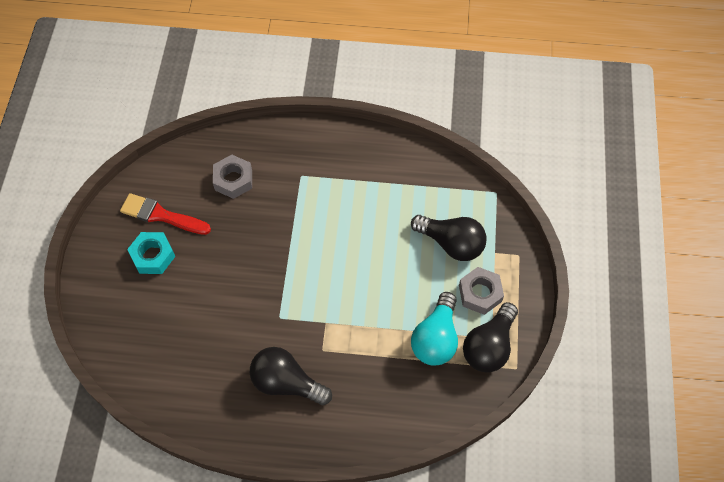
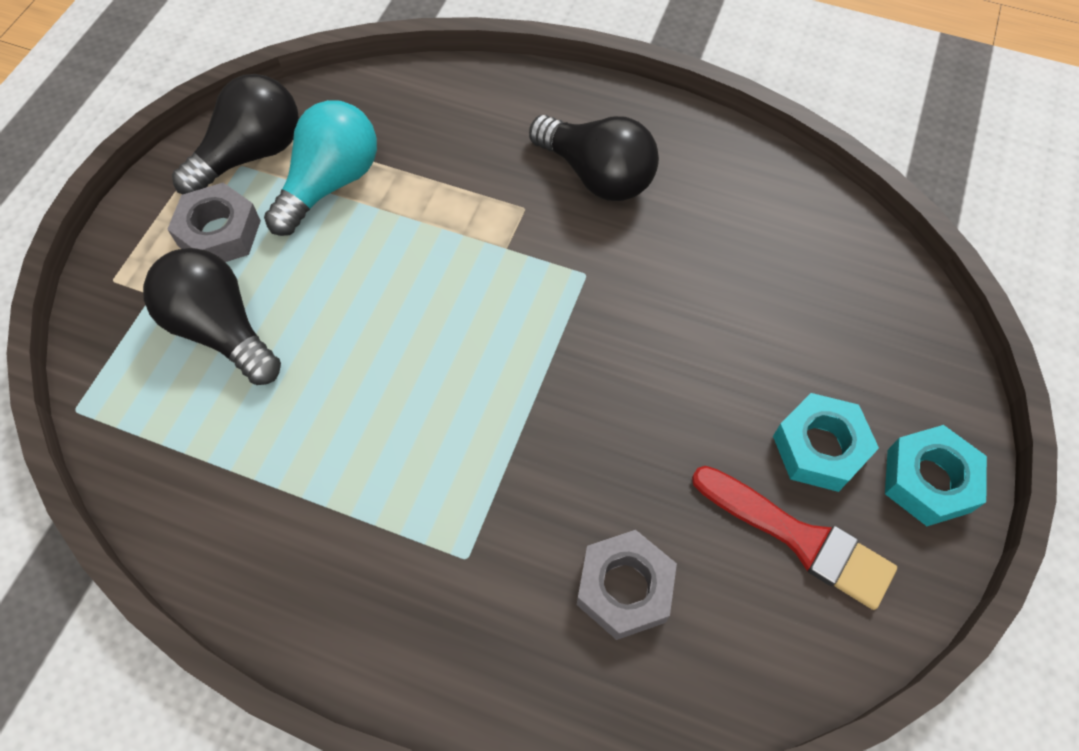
camera: 165 degrees left, 0 degrees up
(103, 253) = (928, 480): none -> turquoise nut

